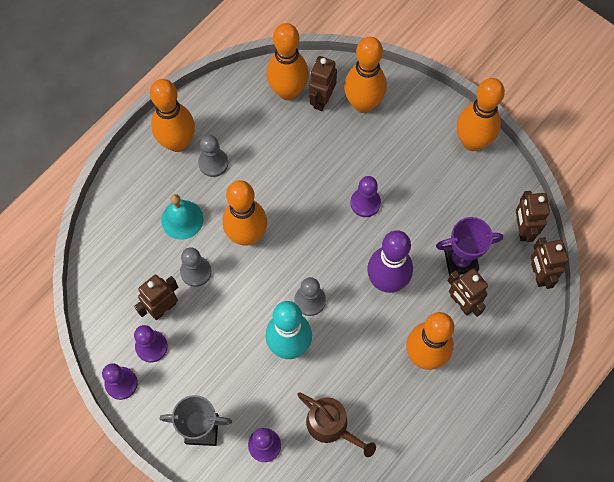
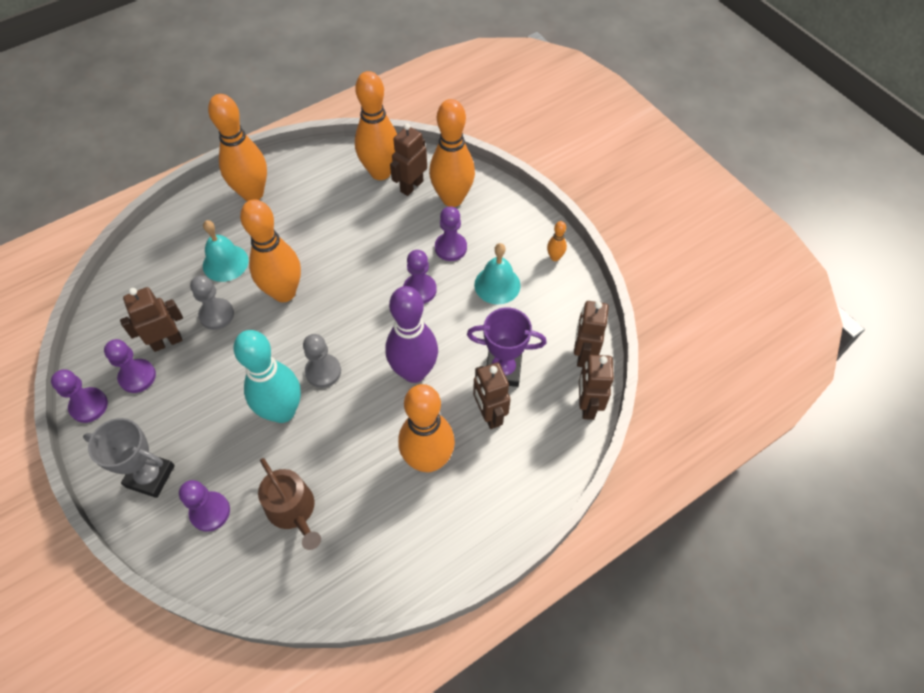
camera: 15 degrees right, 10 degrees down
(213, 163) = (279, 219): grey pawn -> none
(378, 155) = (450, 248): none -> purple pawn
(430, 181) = (497, 285): none -> turquoise bell
(472, 142) = (555, 257): orange bowling pin -> orange bowling pin, size x0.42

